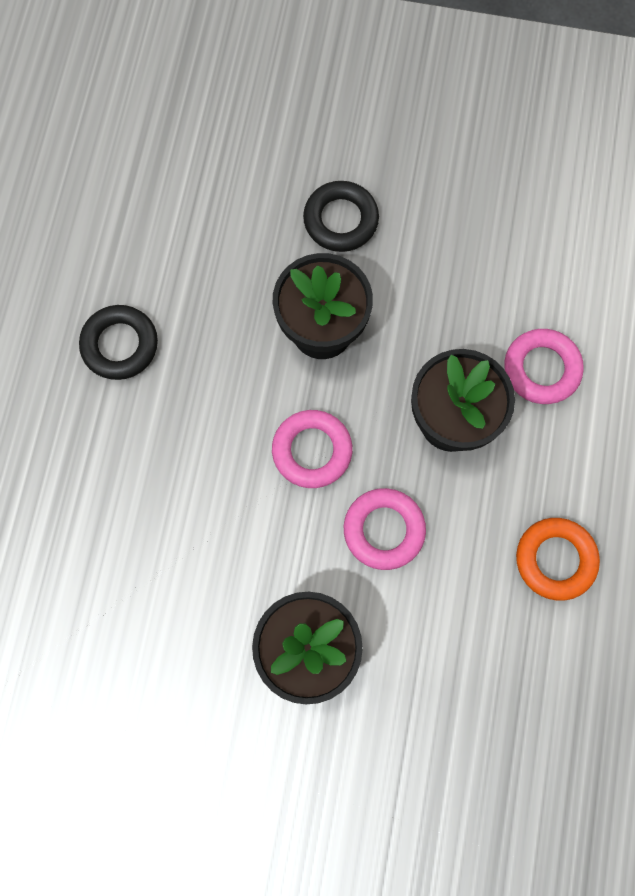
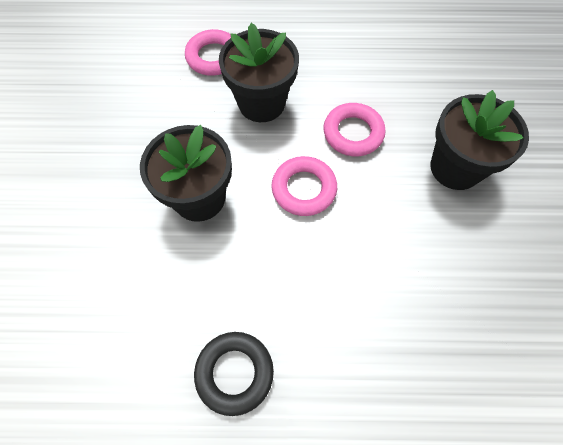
camera: 100 degrees left, 10 degrees down
(340, 220) = (95, 199): black ring -> none
(555, 559) = (345, 39): orange ring -> none

